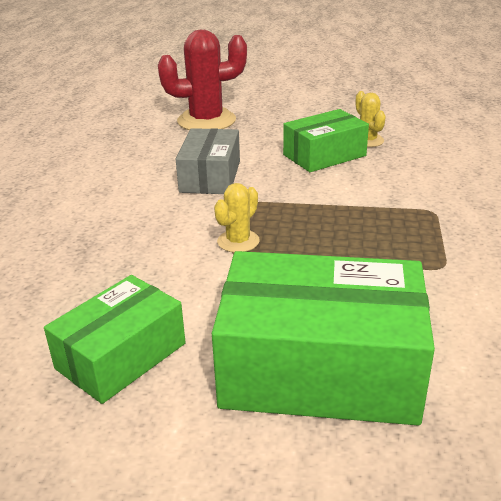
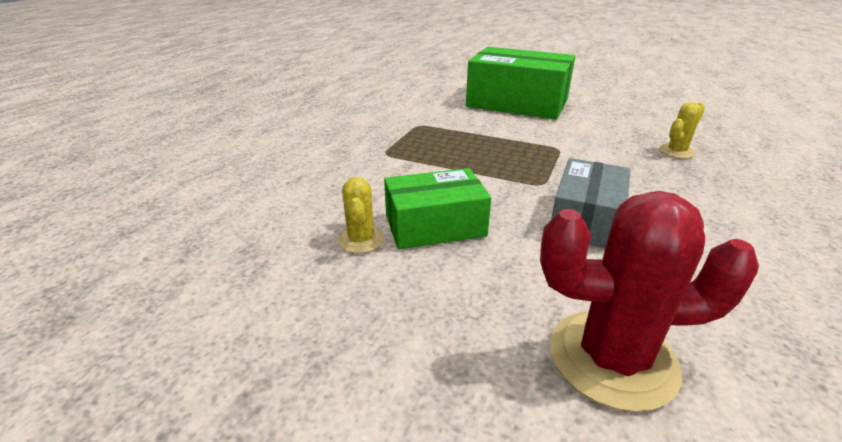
camera: 165 degrees left, 0 degrees up
(121, 356) = (620, 117): green box -> none
(238, 241) = (554, 155): yellow cactus -> yellow cactus (676, 151)

